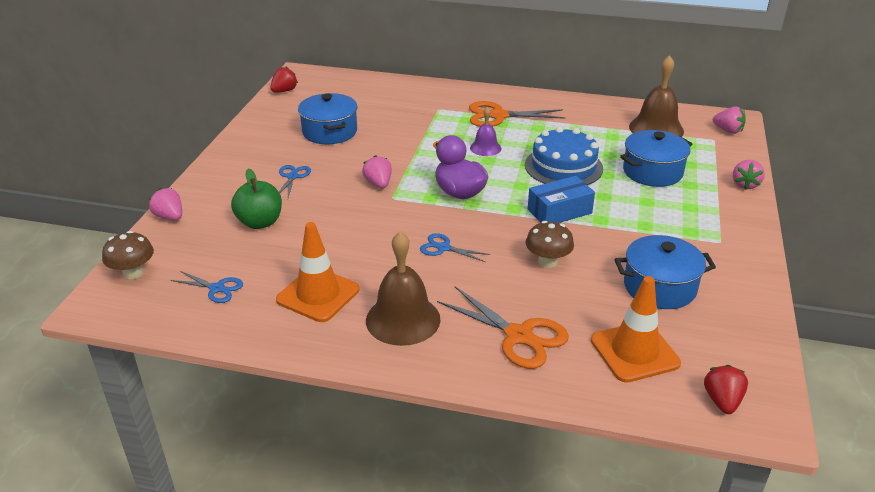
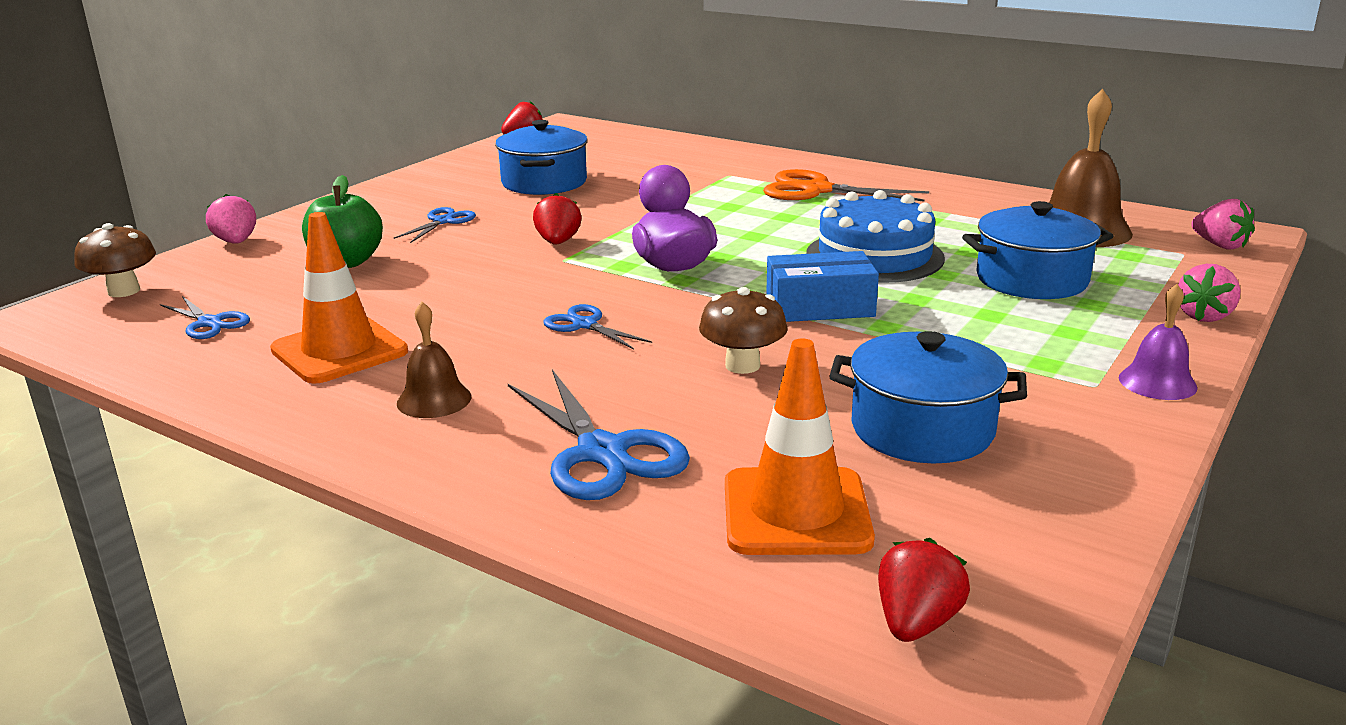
camera: 20 degrees right, 10 degrees down
(378, 184) = (558, 242): pink strawberry -> red strawberry
(403, 319) = (434, 400): brown bell -> brown bell, size x0.56
(485, 148) = (762, 222): purple bell -> purple bell (1157, 382)
(519, 336) = (602, 452): orange scissors -> blue scissors

